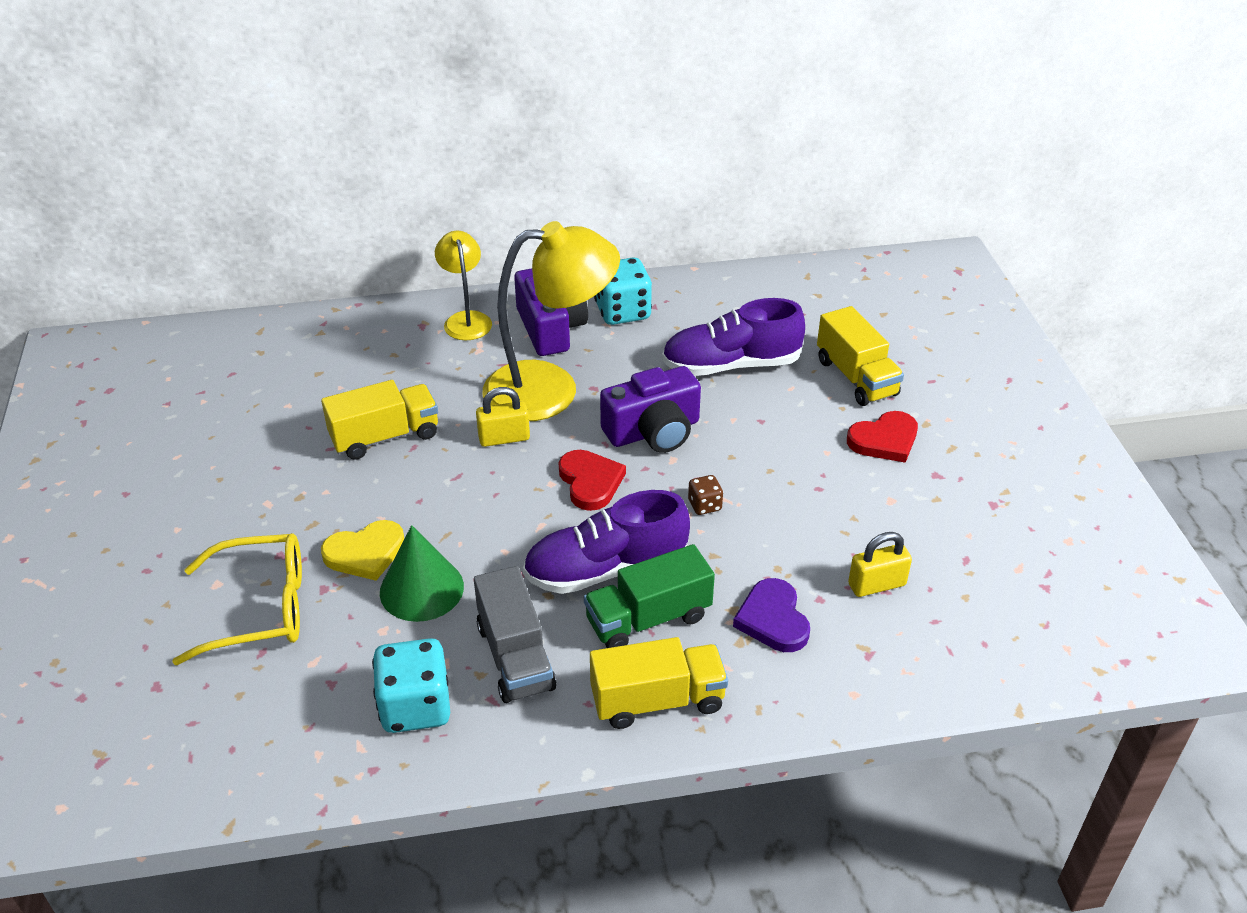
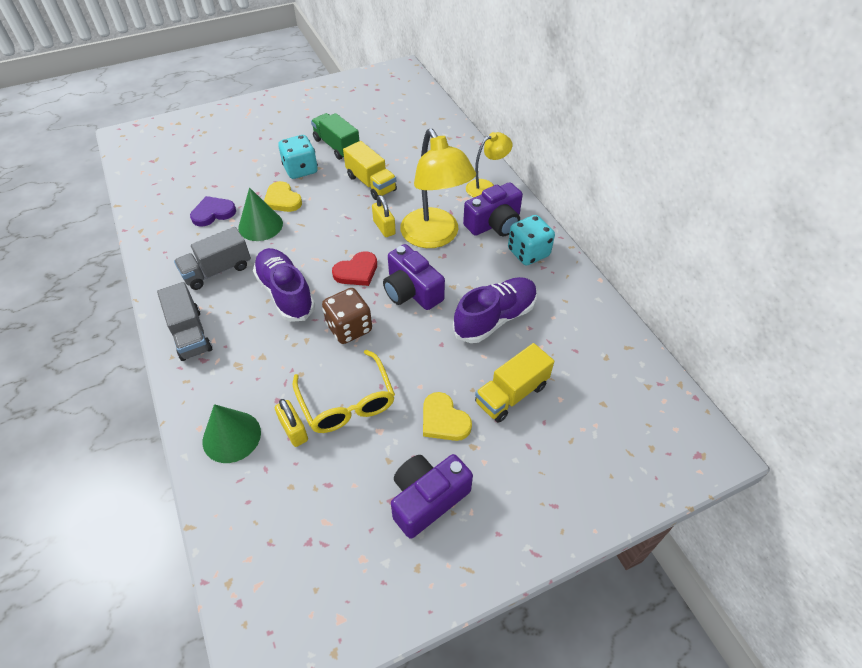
camera: 75 degrees right, 10 degrees up
(261, 608) = (241, 177): yellow glasses -> yellow glasses (347, 402)
(415, 707) = (183, 243): turquoise dice -> turquoise dice (300, 169)
(648, 619) = (250, 319): green truck -> green truck (337, 146)
(657, 700) = (190, 334): yellow truck -> grey truck
(704, 505) = (349, 328): brown dice -> brown dice, size x2.04
(731, 365) = (495, 318): purple shoe -> purple shoe turned 75 degrees clockwise
(773, 619) = (256, 377): purple heart -> purple heart (213, 213)
(876, 655) = (231, 436): none -> green cone
(884, 440) = (444, 420): red heart -> yellow heart
(994, 473) = (427, 499): none -> purple camera

